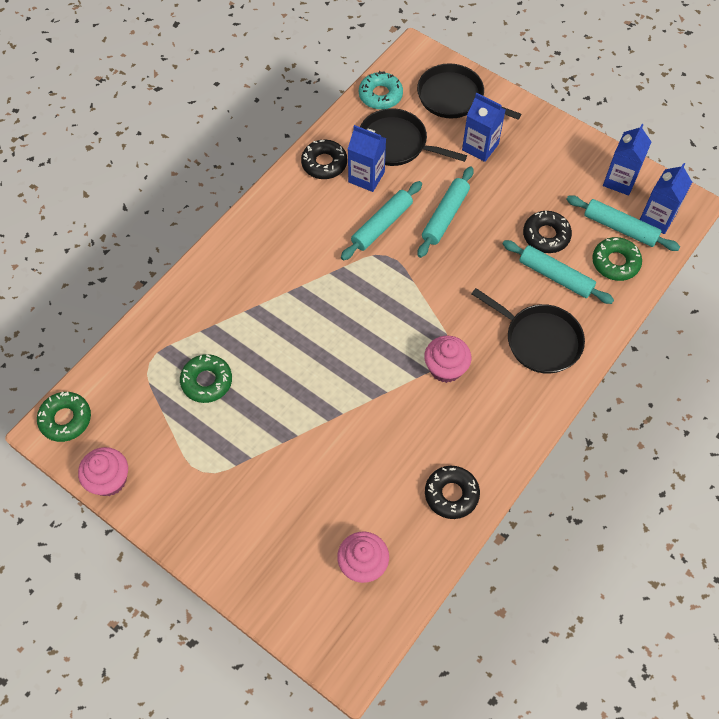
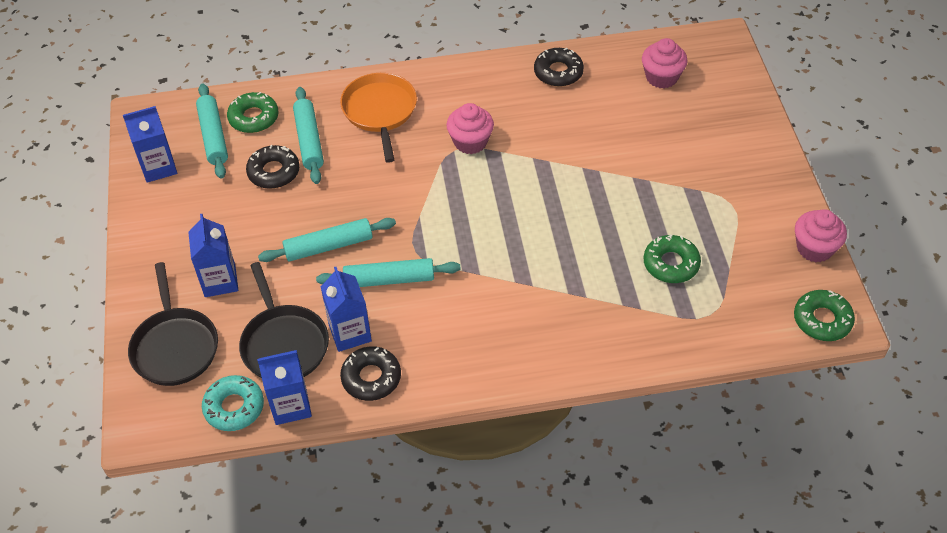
camera: 135 degrees left, 10 degrees down
(539, 340) = (380, 111): black pan -> orange pan
(657, 218) = (177, 122): blue carton -> blue carton (291, 406)

